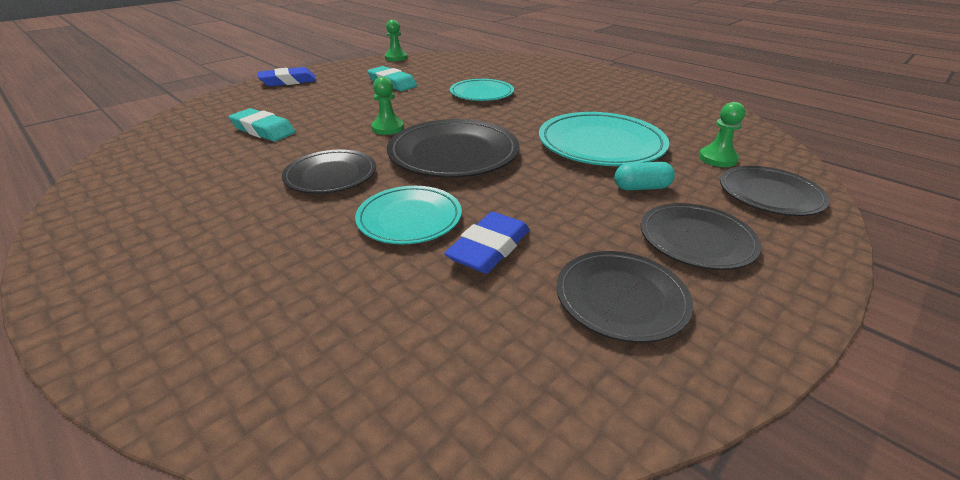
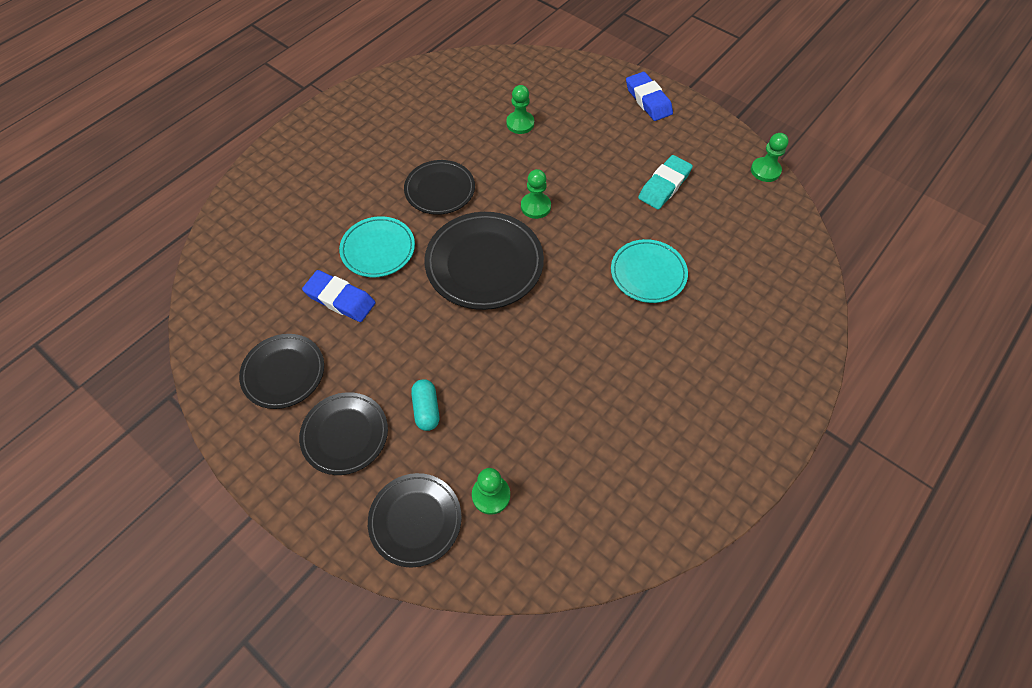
camera: 85 degrees right, 25 degrees up
(263, 130) = (520, 123): turquoise eraser -> green pawn
(601, 144) = (516, 386): turquoise plate -> none

